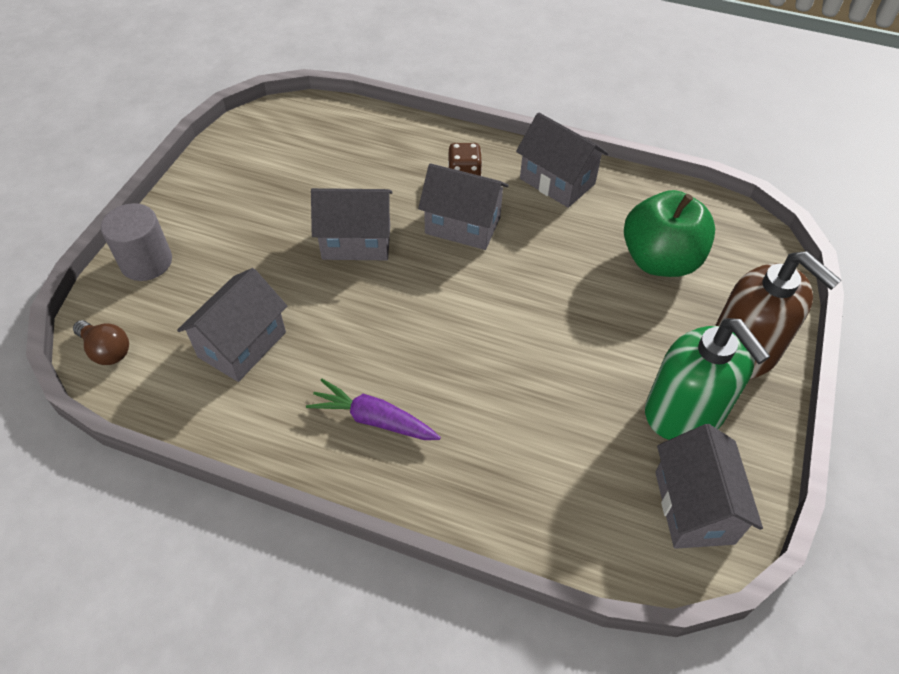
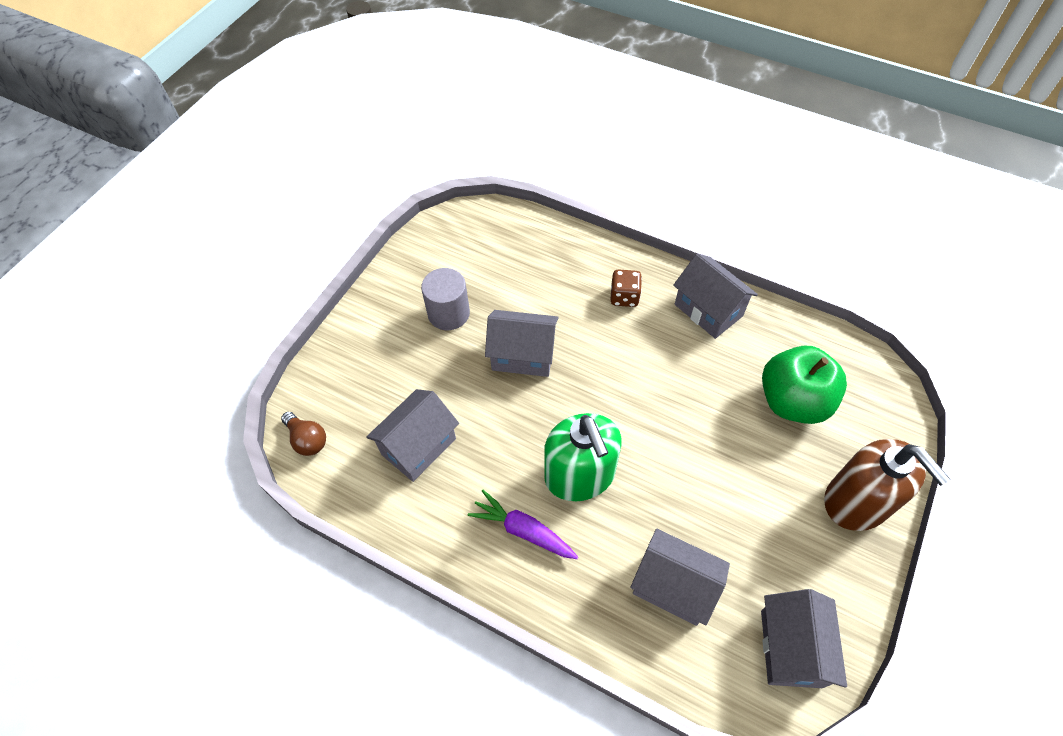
camera: 10 degrees right, 5 degrees up
(146, 262) = (344, 358): grey cylinder -> grey cylinder (448, 313)
(462, 225) = (618, 348): grey house -> grey house (673, 586)
(685, 412) = (795, 556): green soap dispenser -> green soap dispenser (580, 475)

